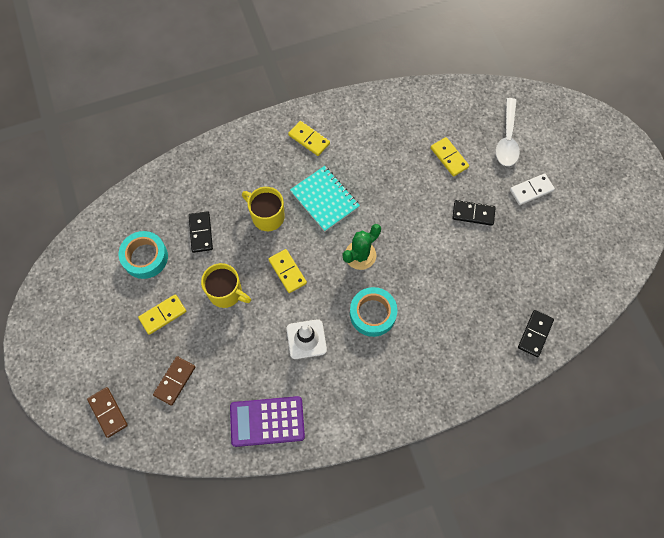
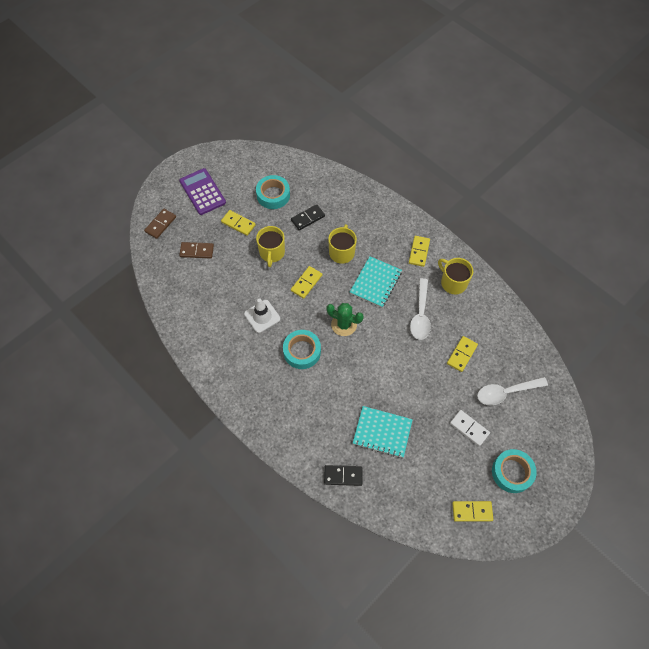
camera: 65 degrees right, 5 degrees down
(267, 421) = (193, 317): purple calculator -> purple calculator (202, 192)
(363, 125) = (453, 282): none -> yellow mug
(385, 174) = (420, 315): none -> white spoon
(473, 213) = (422, 391): black domino -> none
(502, 273) = (382, 432): none -> turquoise notebook
(590, 175) = (512, 472): none -> turquoise tape
(616, 229) = (472, 511): none -> yellow domino

